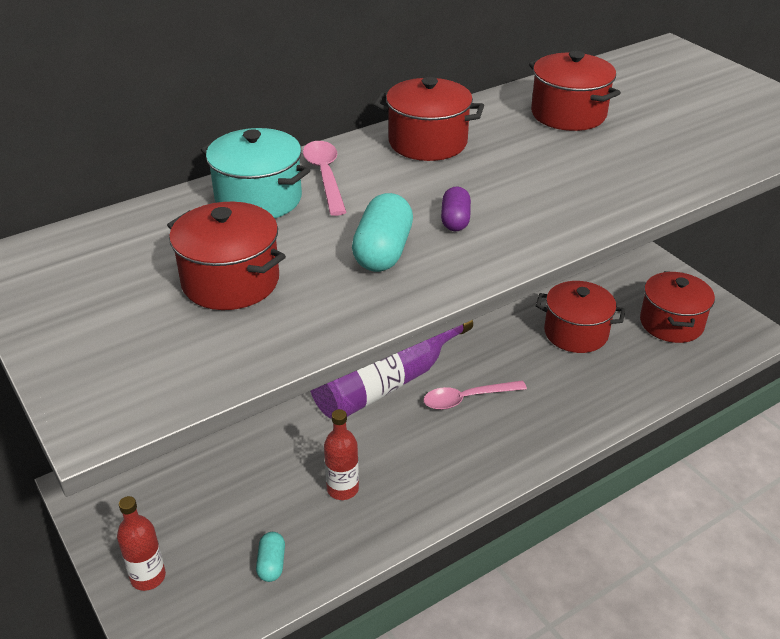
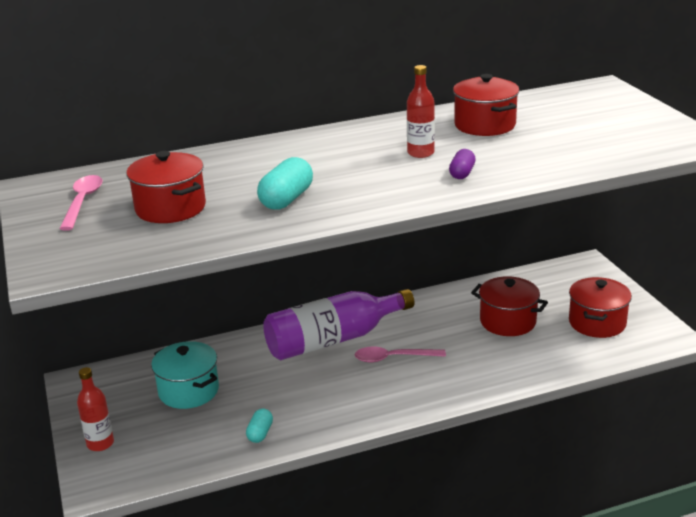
camera: 15 degrees right, 10 degrees down
(258, 199) = (216, 163): turquoise pot -> turquoise pot (188, 391)
(271, 564) = (193, 447): turquoise capsule -> turquoise capsule (260, 433)
(325, 176) = (272, 153): pink spoon -> pink spoon (82, 202)
(342, 489) = (267, 407): red bottle -> red bottle (420, 153)
(427, 142) = (361, 137): red pot -> none
(455, 220) = (351, 185): purple capsule -> purple capsule (462, 173)

